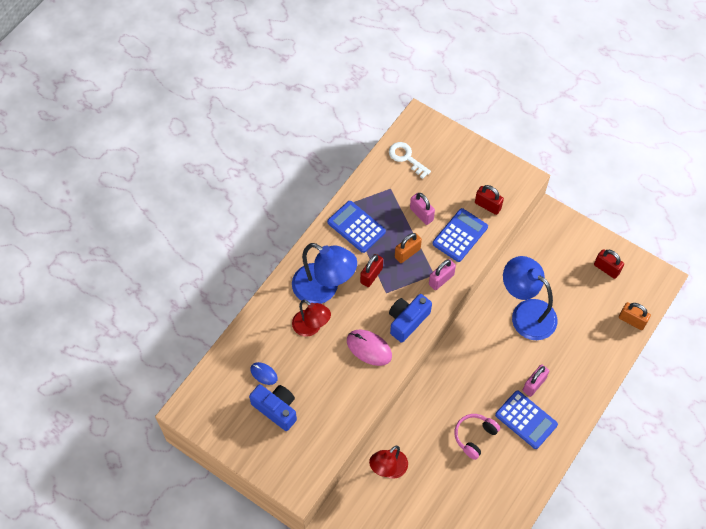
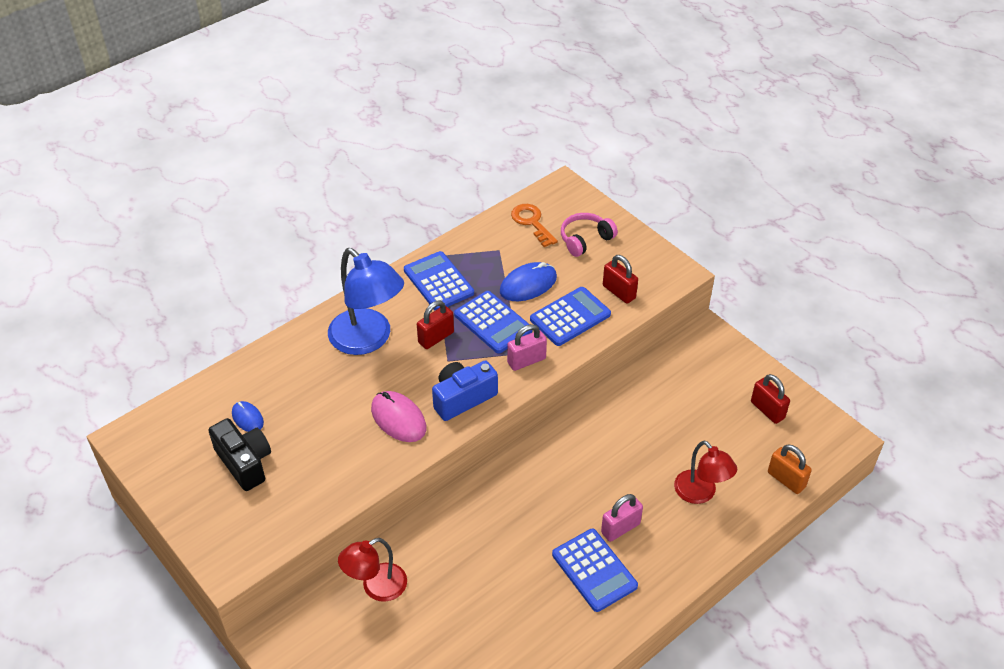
camera: 15 degrees right, 15 degrees down
(276, 409) = (244, 462): blue camera -> black camera
(311, 327) = (333, 379): red lamp -> red lamp (700, 493)
(406, 158) = (532, 223): white key -> orange key
(407, 253) = (493, 322): orange padlock -> blue calculator
(421, 214) = (528, 284): pink padlock -> blue mouse
(474, 436) = (513, 574): pink headphones -> pink headphones (585, 239)
(526, 313) = (638, 439): blue lamp -> none

